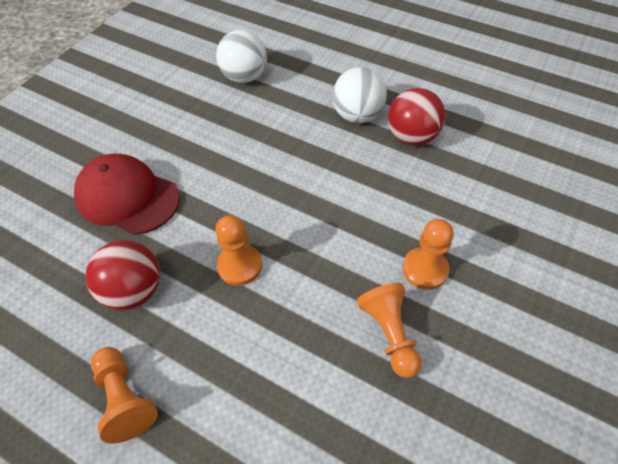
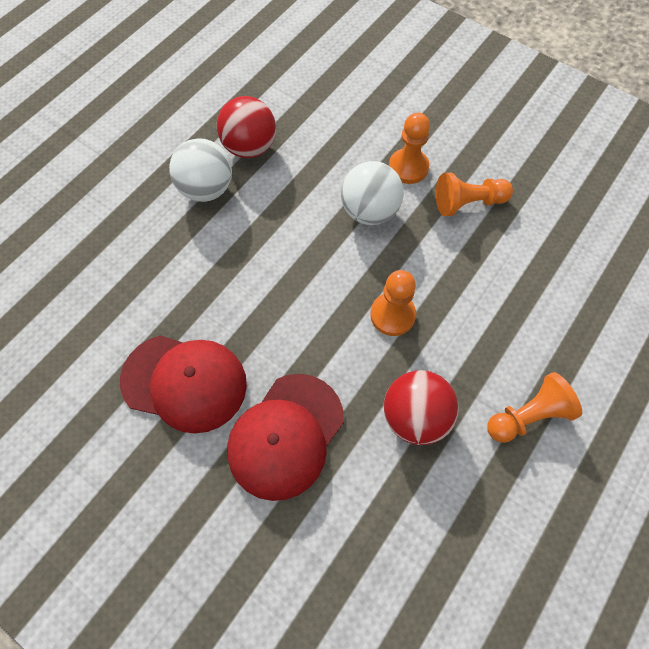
camera: 85 degrees left, 10 degrees up
(177, 131) = (184, 382): none -> red cap
(244, 77) = (103, 300): white ball -> white ball (369, 211)

